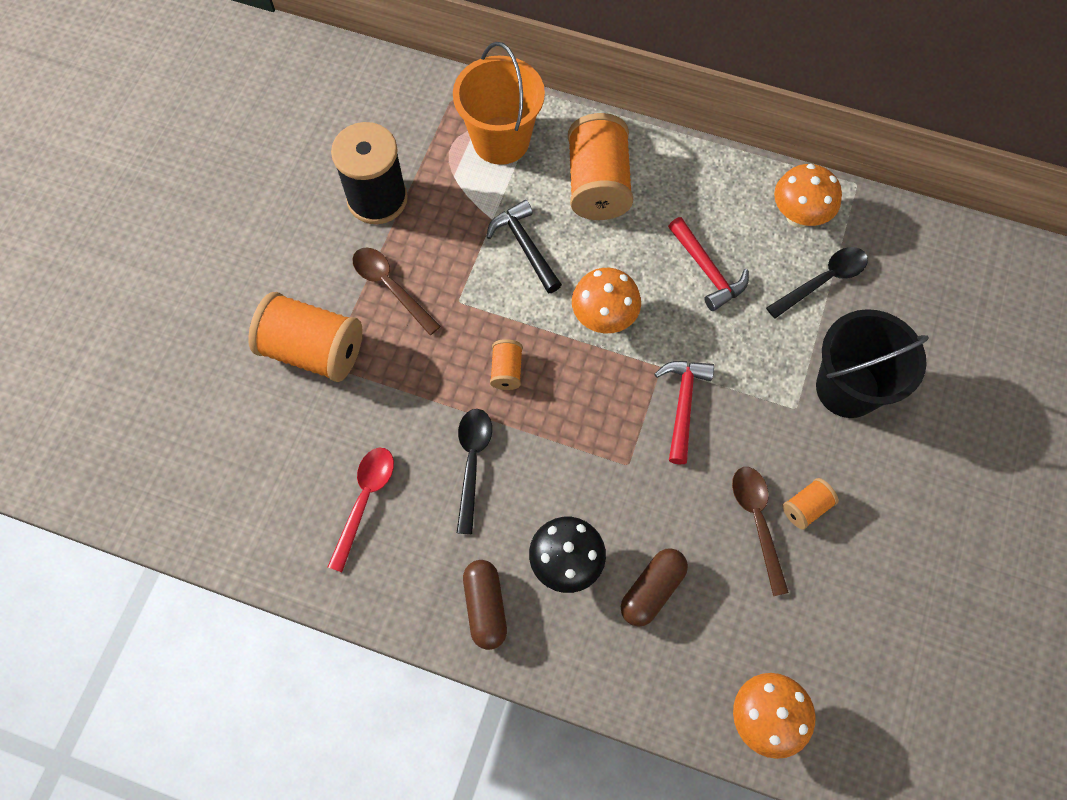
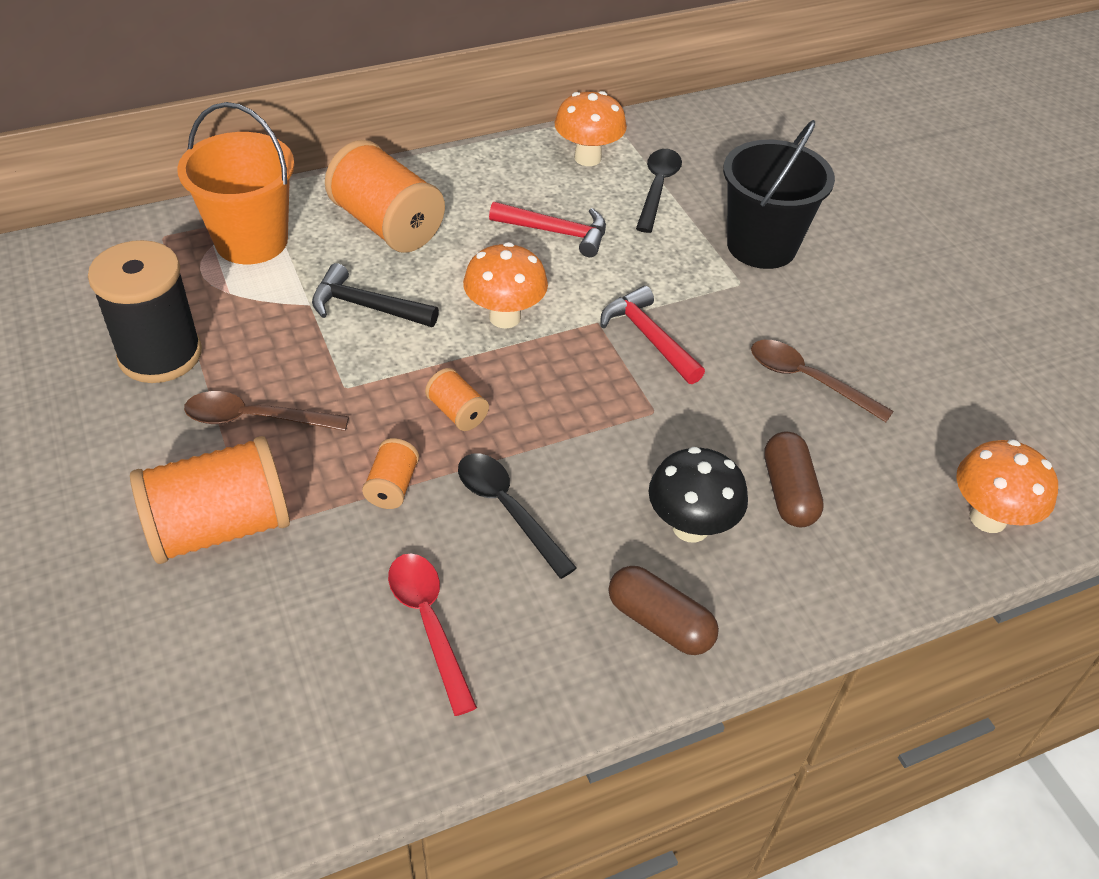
camera: 45 degrees left, 20 degrees down
(806, 507) = (831, 345): orange spool -> orange spool (392, 486)

